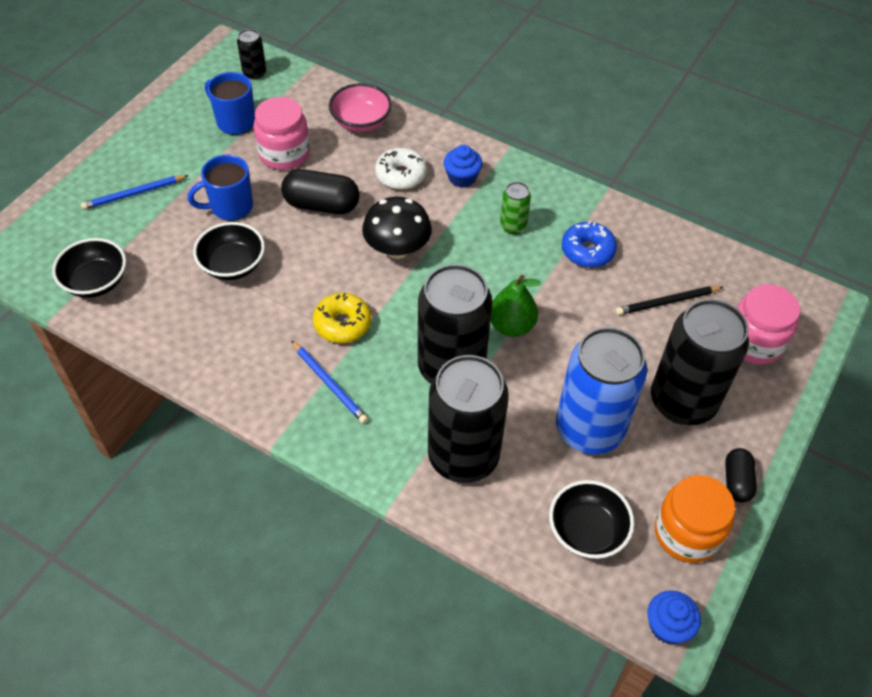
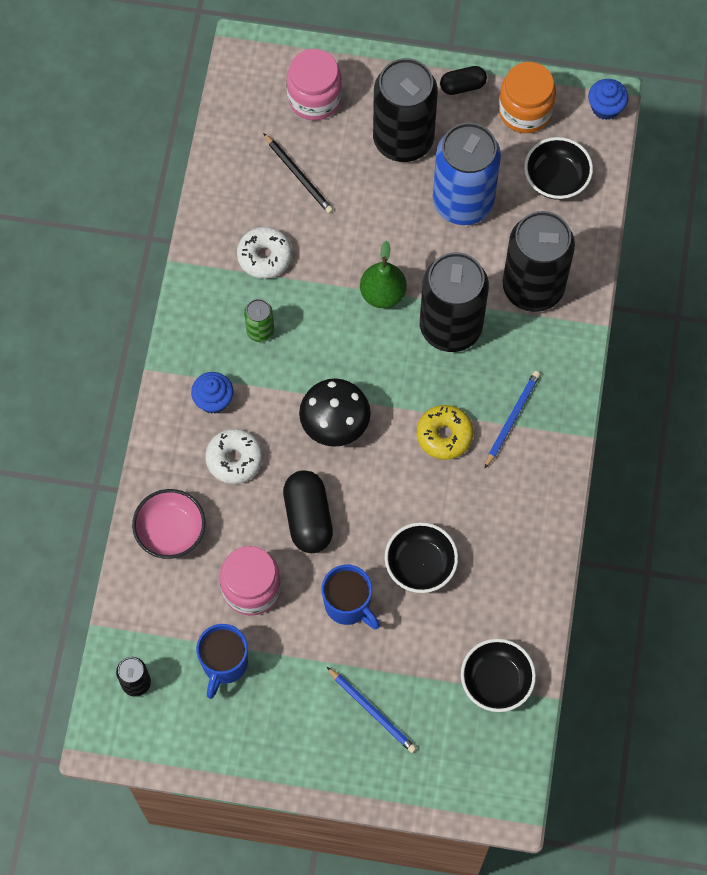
camera: 110 degrees left, 15 degrees up
(587, 251) = (264, 256): blue donut -> white donut

